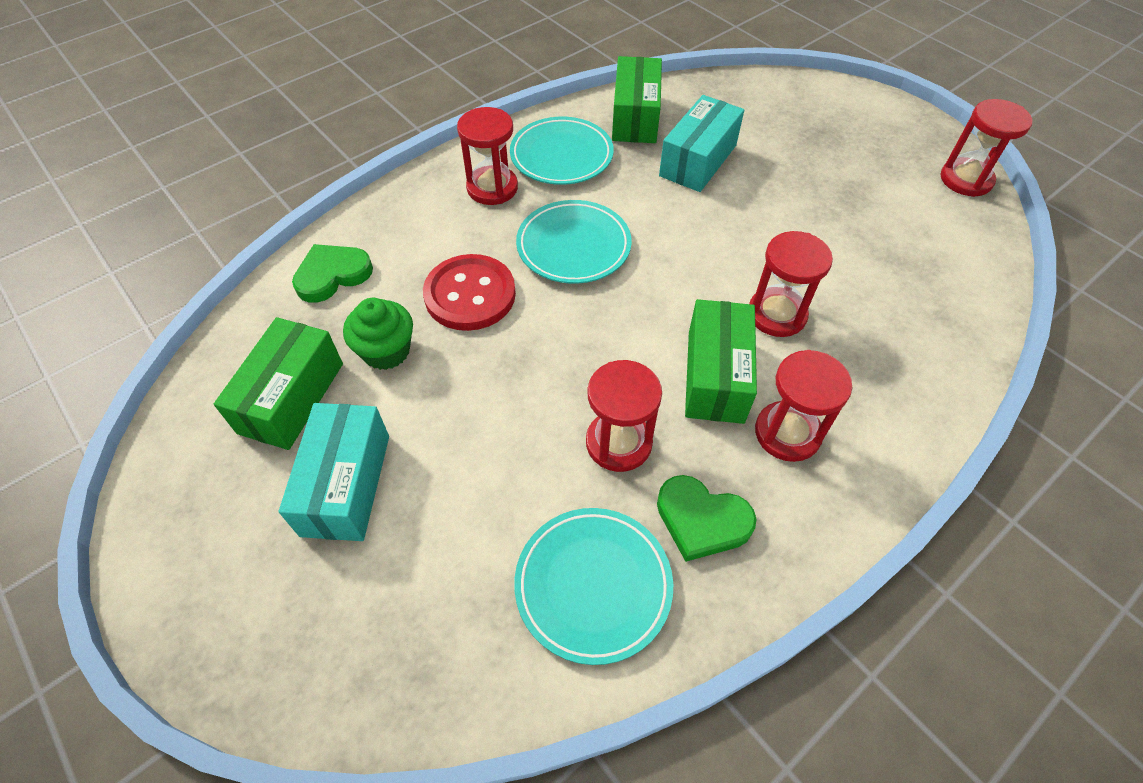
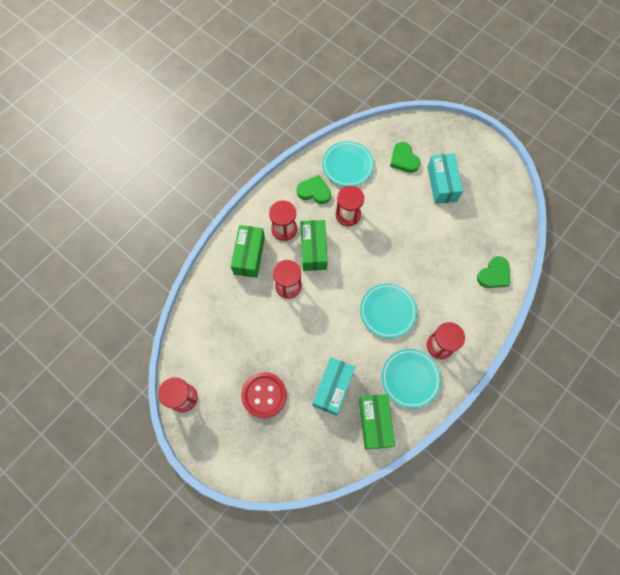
camera: 170 degrees right, 15 degrees up
(291, 398) = (479, 213): green box -> green box (249, 255)
(386, 351) = (452, 239): green cupcake -> none
(421, 576) = (404, 159): none -> green heart
(470, 295) = (427, 274): red button -> red button (264, 395)

